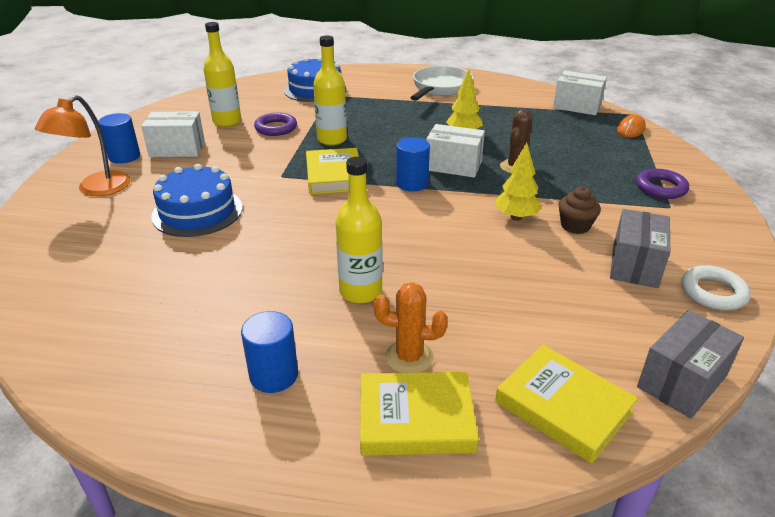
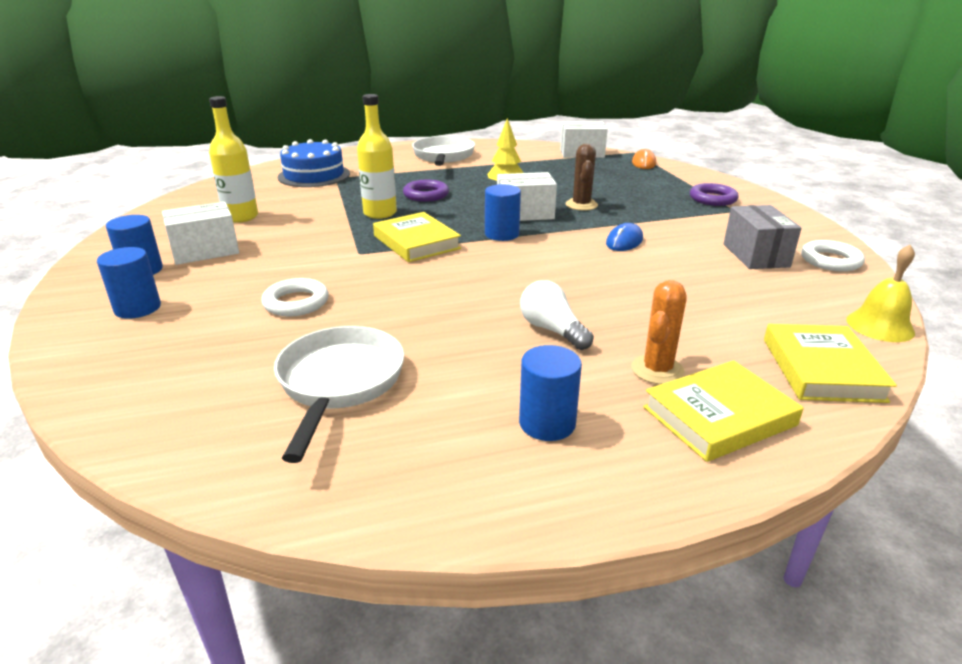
camera: 25 degrees left, 5 degrees down
(96, 189) = (137, 308): orange lamp -> blue cylinder
(165, 291) = (339, 383): none -> white pan
(197, 212) = (296, 302): blue cake -> white ring
(276, 128) = (306, 213): purple ring -> purple ring (426, 195)
(360, 291) = (552, 330): yellow bottle -> white light bulb
(409, 357) = (657, 370): orange cactus -> orange cactus turned 45 degrees counterclockwise
(516, 217) = (624, 241): yellow tree -> blue mouse
(563, 407) = (821, 369): yellow book -> yellow book turned 75 degrees clockwise
(575, 226) = (679, 238): brown cupcake -> none
(681, 381) = (880, 326): grey box -> yellow bell

